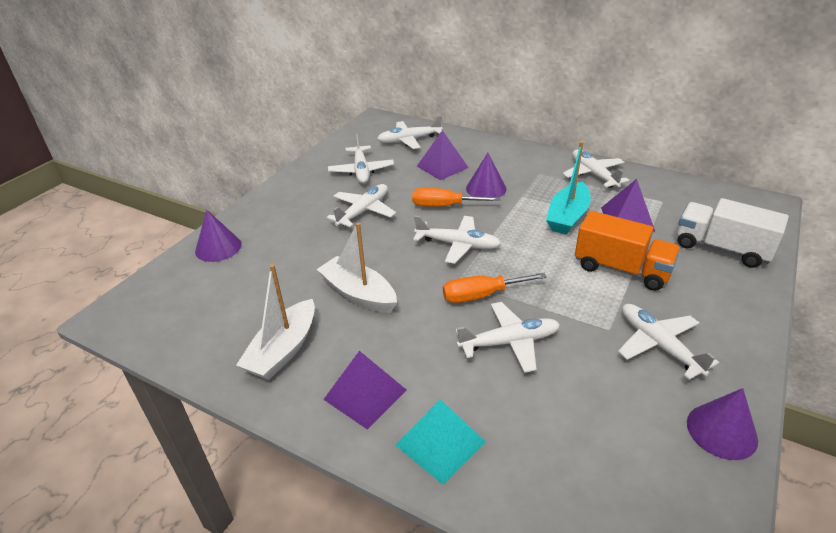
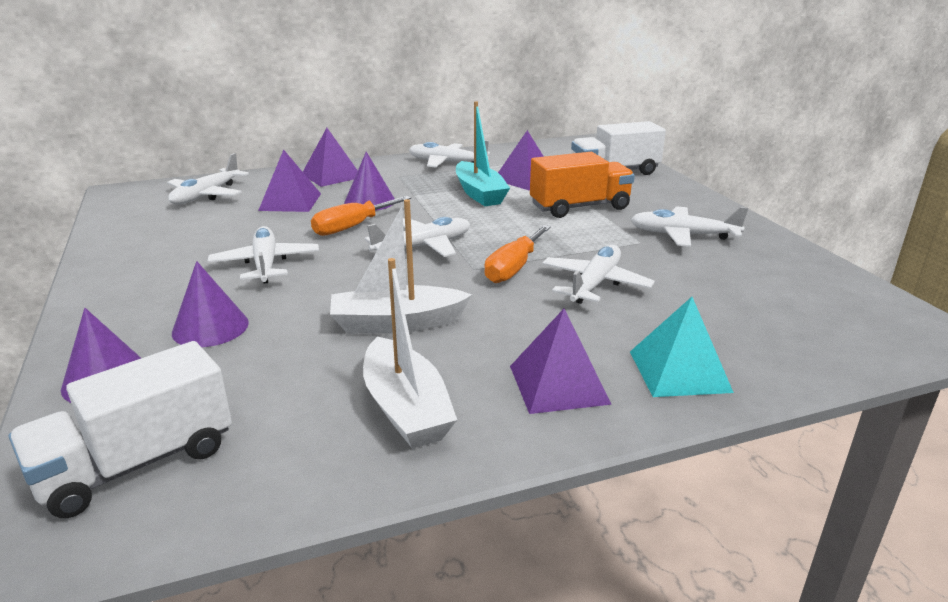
camera: 50 degrees left, 10 degrees down
(172, 300) = (137, 463): none -> white truck
(361, 170) = (192, 236): white plane -> none
(498, 153) = (331, 176): none -> purple pyramid
(721, 431) = (794, 257): purple cone -> purple cone (210, 327)

